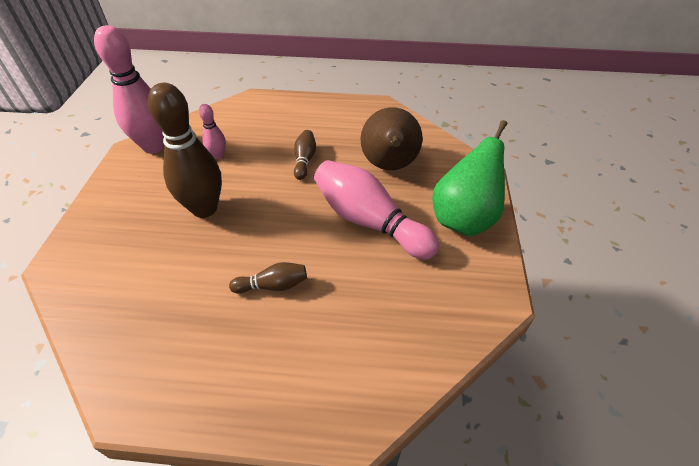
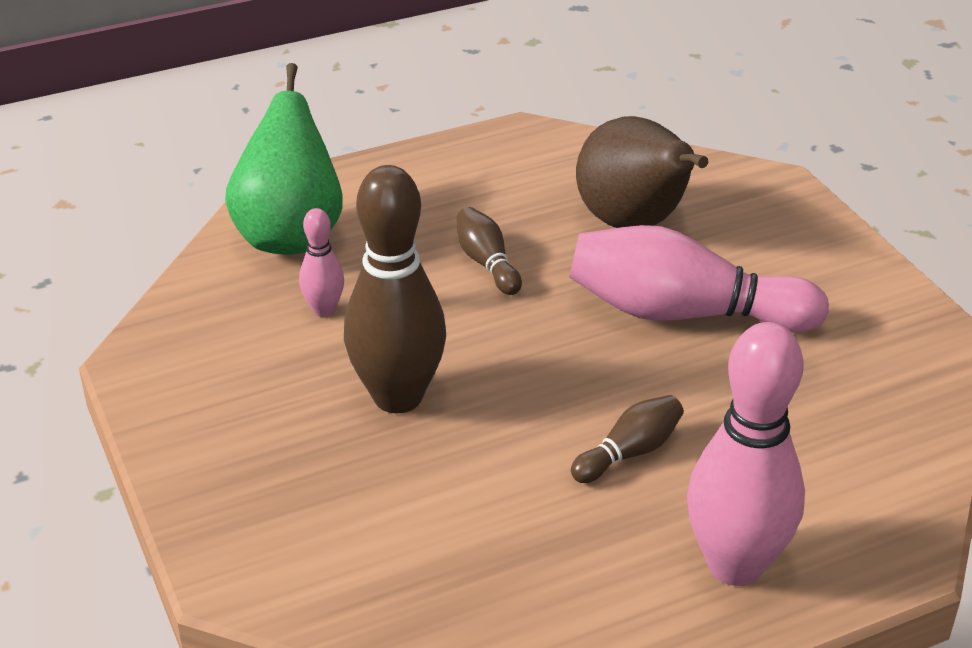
camera: 30 degrees left, 10 degrees down
(154, 146) = (179, 338): pink bowling pin -> pink bowling pin (735, 565)
(463, 219) = (813, 258): green pear -> green pear (290, 235)

